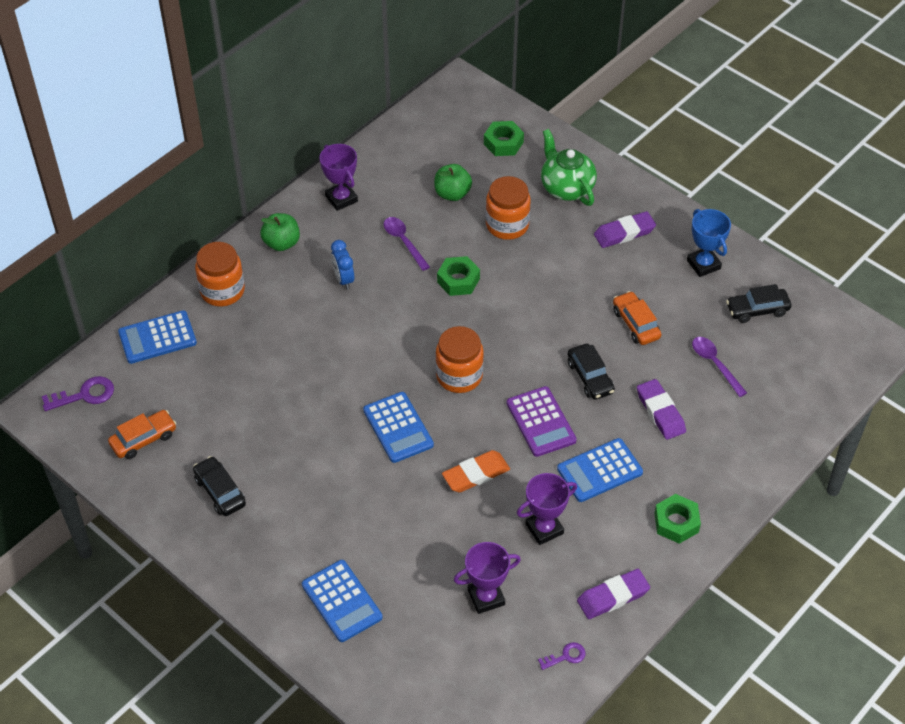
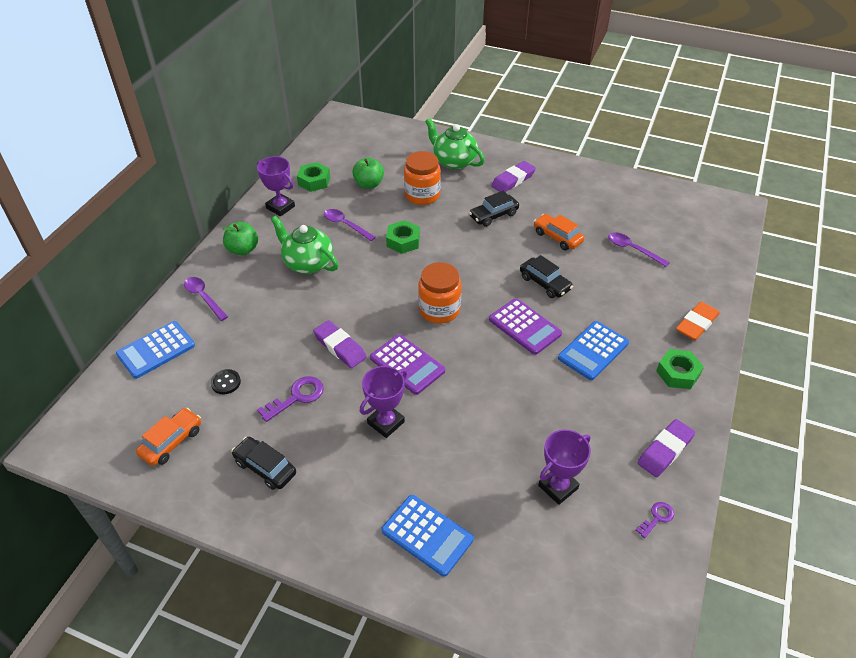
camera: 20 degrees left, 5 degrees down
(84, 395) = (98, 418): purple key -> purple key (297, 397)
(213, 393) = (226, 382): none -> black button
(222, 291) = (204, 297): orange jar -> purple spoon
(344, 279) = (307, 263): blue clock -> green teapot
(398, 427) = (407, 364): blue calculator -> purple calculator
(476, 474) = (493, 383): orange eraser -> orange eraser (696, 324)
(503, 143) = (391, 144): green nut -> green nut (314, 181)
(544, 528) = (575, 411): purple trophy -> purple trophy (385, 422)
(660, 412) = (613, 294): purple eraser -> purple eraser (340, 347)
(703, 264) = (582, 186): blue trophy -> none
(757, 310) = (639, 206): black car -> black car (493, 215)

